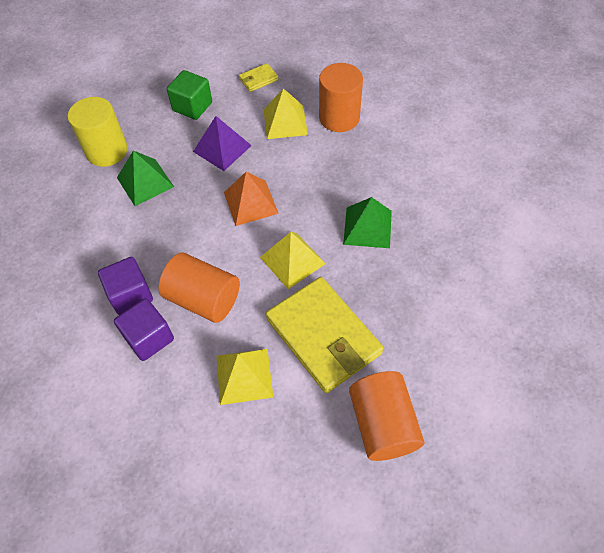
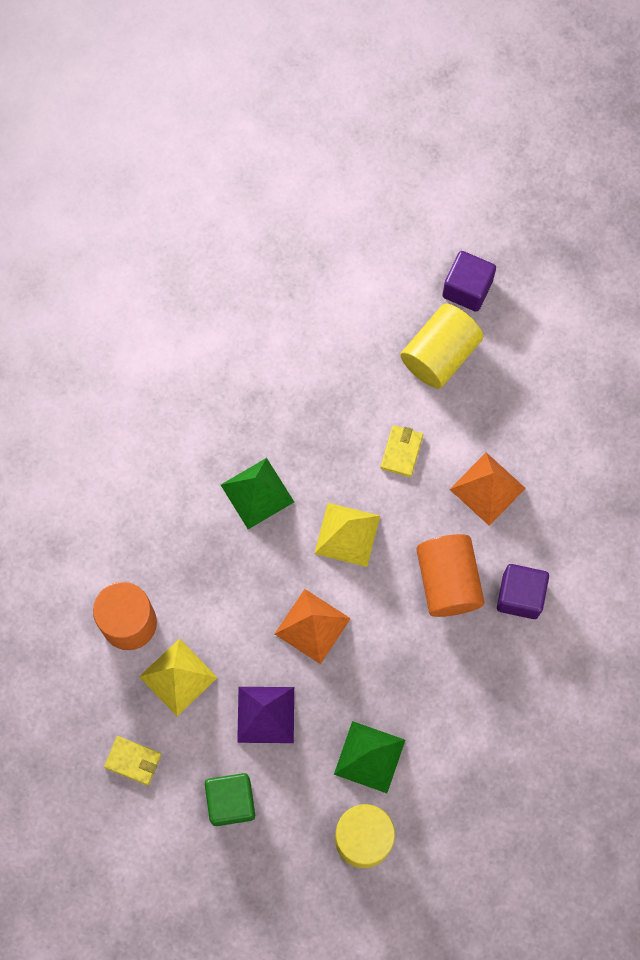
camera: 130 degrees left, 15 degrees up
(131, 295) = (496, 650): purple cube -> purple cube (467, 289)
(244, 376) = (487, 488): yellow pyramid -> orange pyramid
(323, 336) = (401, 452): yellow wallet -> yellow wallet, size x0.43
(382, 424) = (440, 355): orange cylinder -> yellow cylinder

